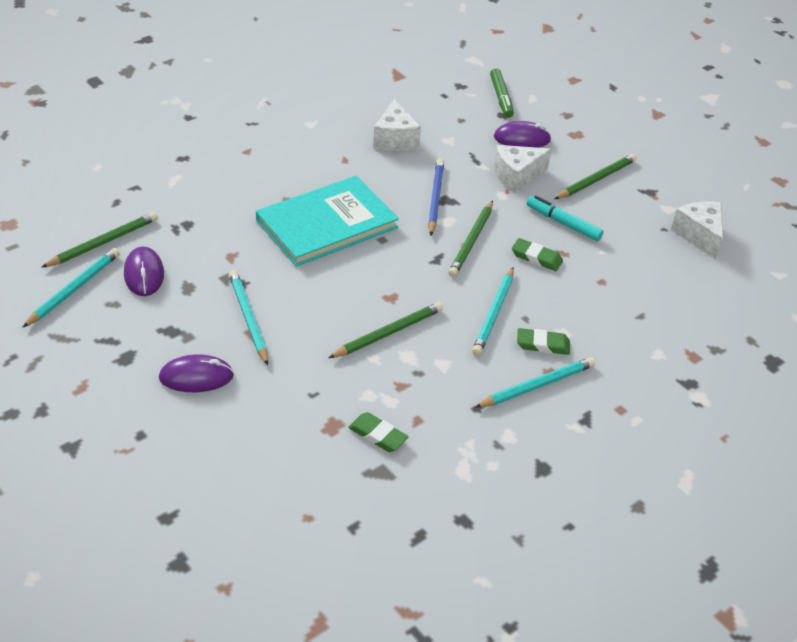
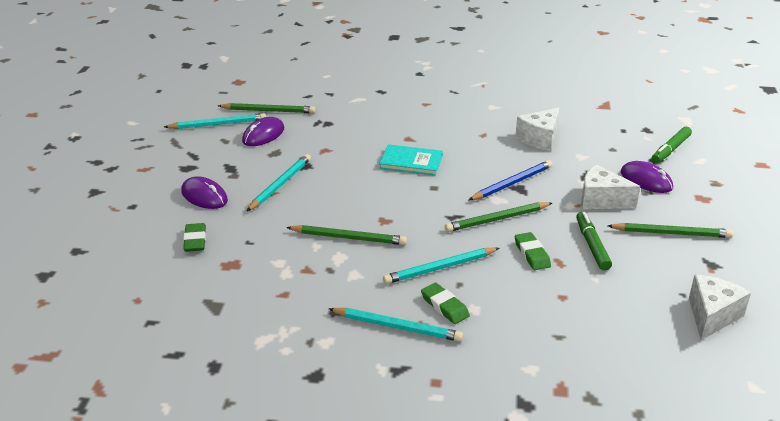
camera: 50 degrees right, 10 degrees down
(327, 224) = (411, 162): turquoise book -> turquoise book, size x0.56
(377, 435) = (246, 286): green eraser -> green eraser (195, 240)
(563, 223) = (592, 245): turquoise marker -> green marker

